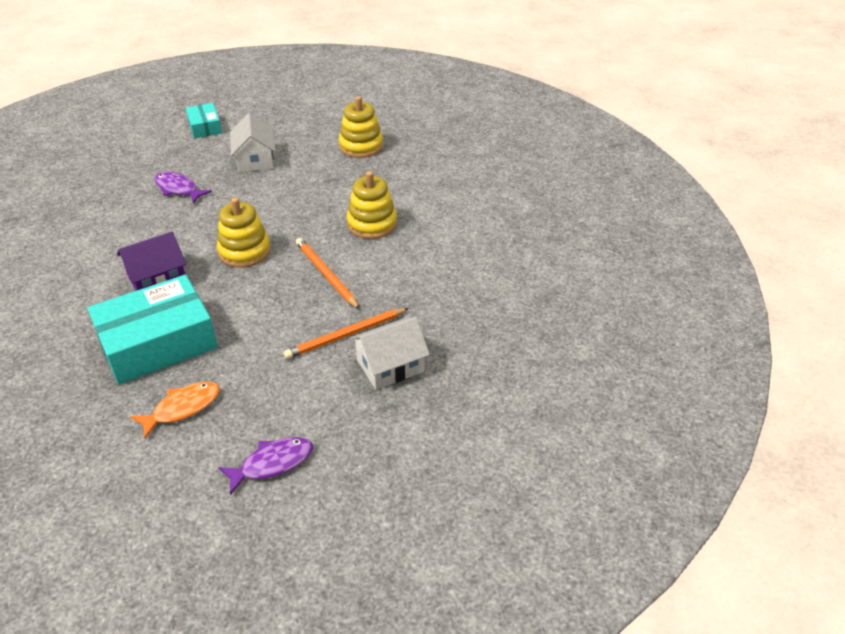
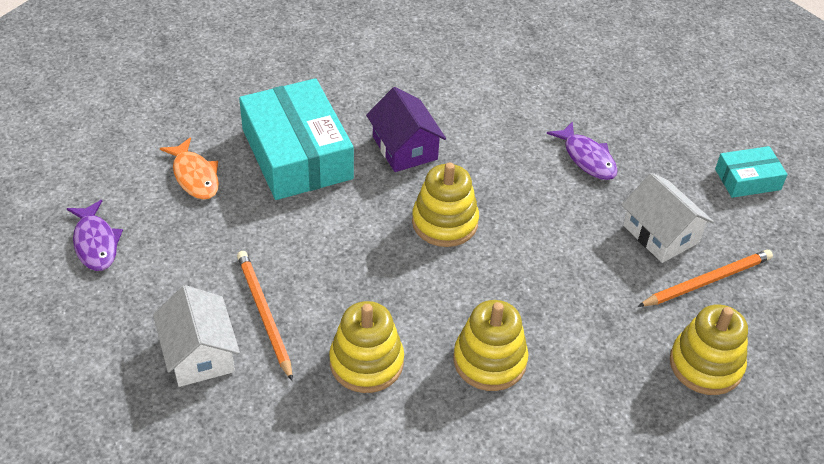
camera: 95 degrees right, 5 degrees up
(178, 189) = (587, 158): purple fish -> purple fish turned 105 degrees clockwise
(255, 159) = (660, 234): white house -> white house turned 60 degrees clockwise
(326, 274) = (384, 301): orange pencil -> orange pencil (707, 281)
(383, 277) = (366, 362): none -> yellow stacking toy

